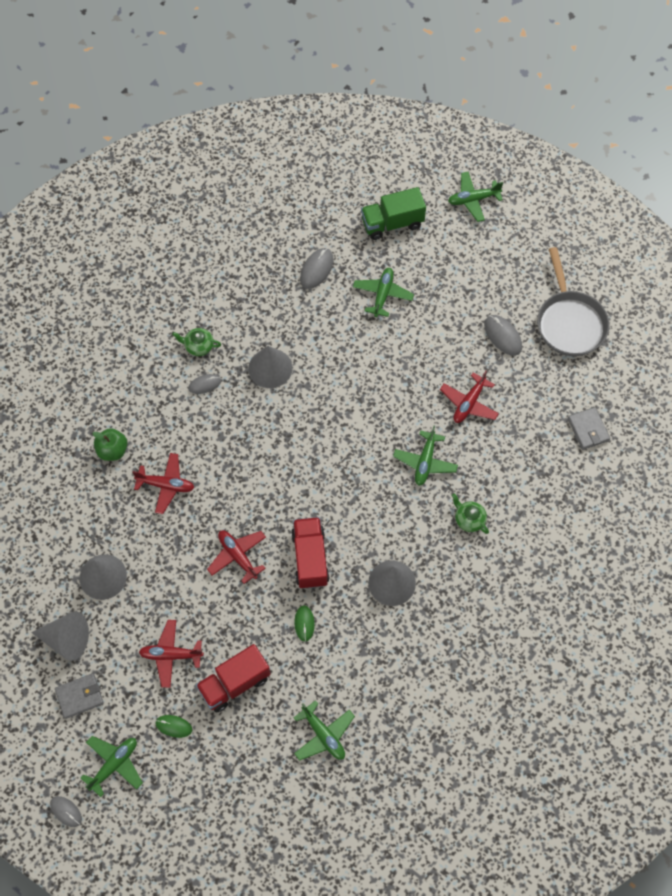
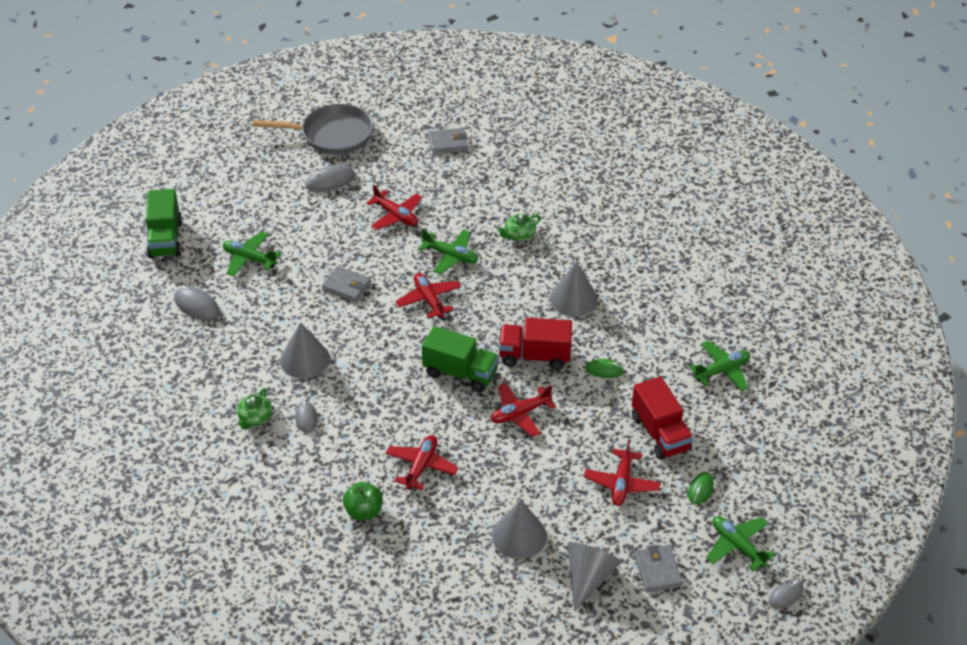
camera: 80 degrees left, 20 degrees down
(277, 497) = (460, 373): none -> green truck
(363, 454) = (429, 300): none -> red plane
(365, 381) = (346, 286): none -> grey wallet
(473, 199) = (165, 176): green plane -> none

